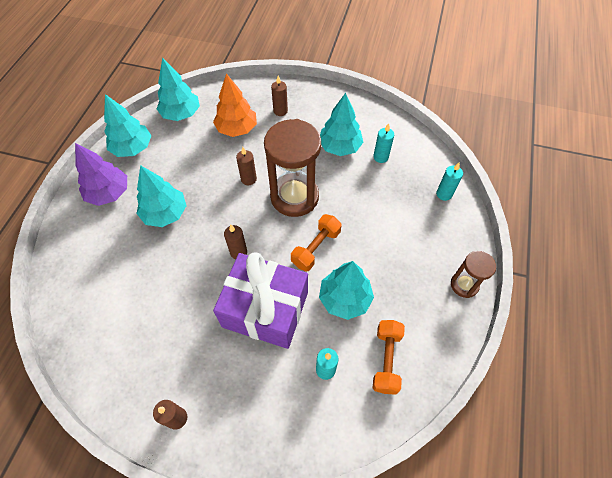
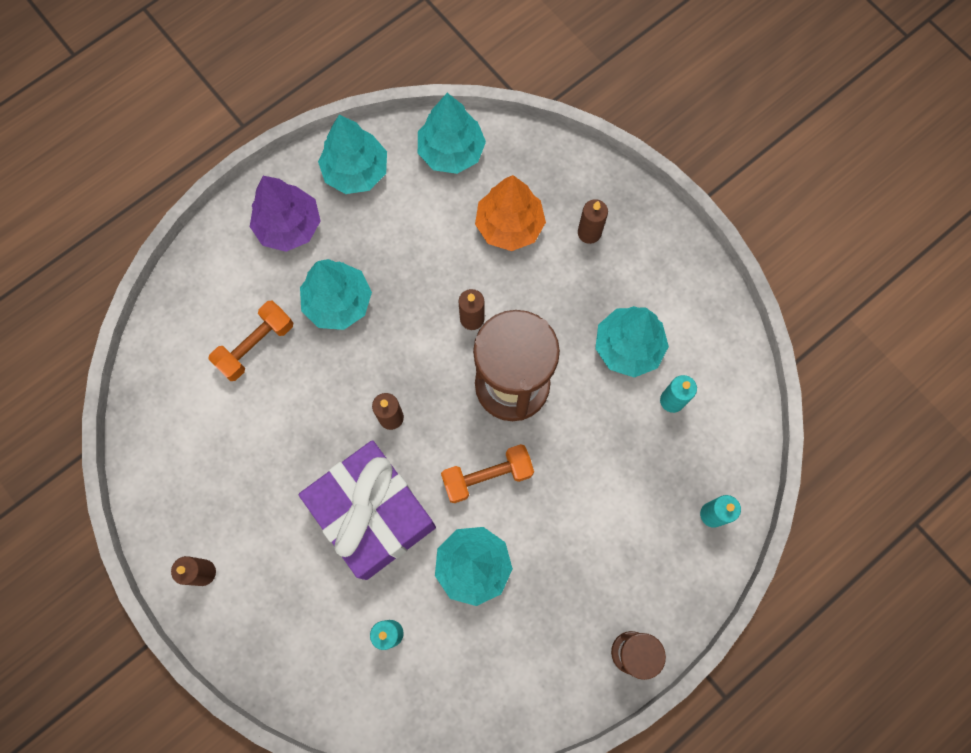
camera: 35 degrees right, 15 degrees up
(386, 360) = (465, 672): orange dumbbell -> orange dumbbell (255, 345)

